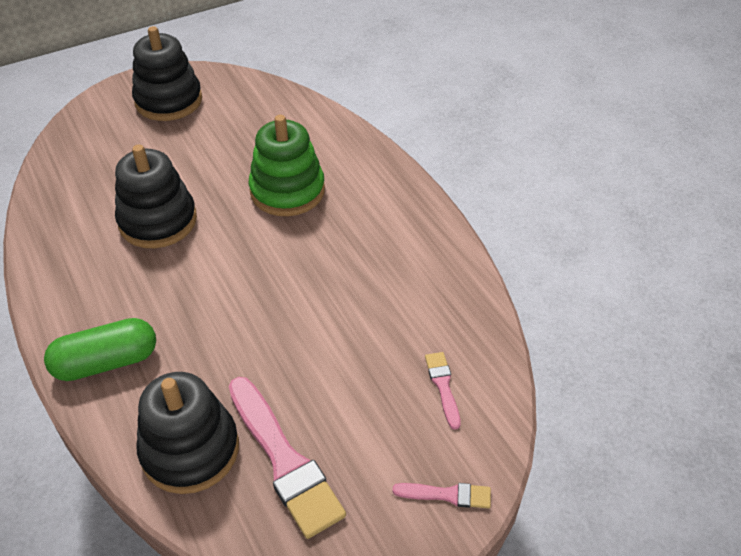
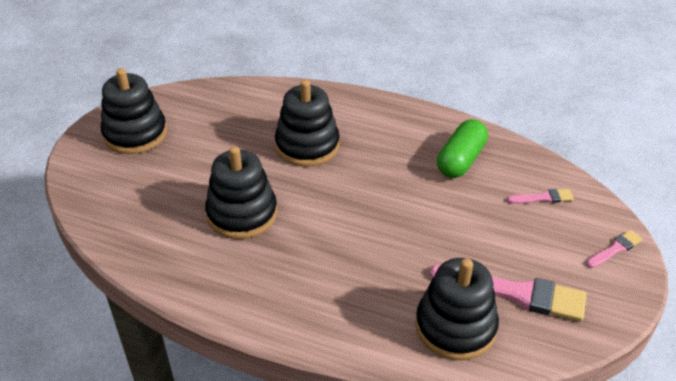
camera: 40 degrees left, 5 degrees down
(106, 362) = (331, 318): green capsule -> green capsule (461, 160)
(287, 191) = (307, 146): green stacking toy -> black stacking toy
(443, 386) = (543, 198): pink brush -> pink brush turned 135 degrees clockwise

